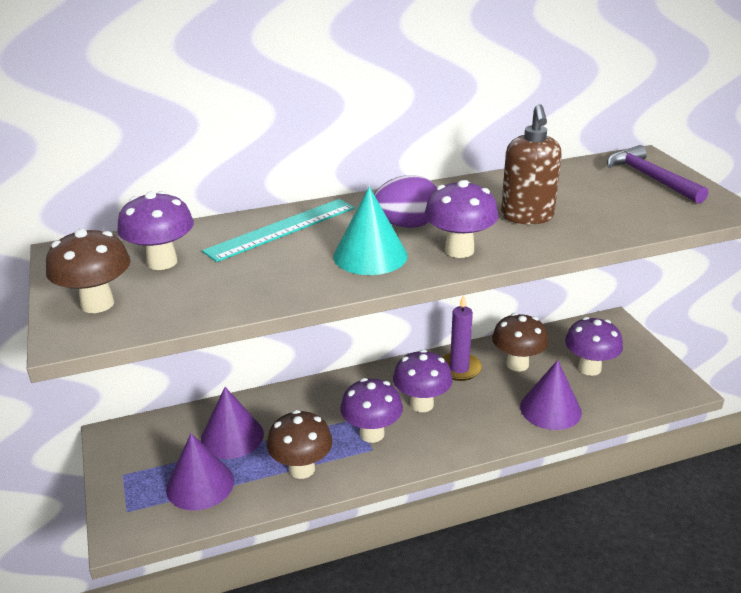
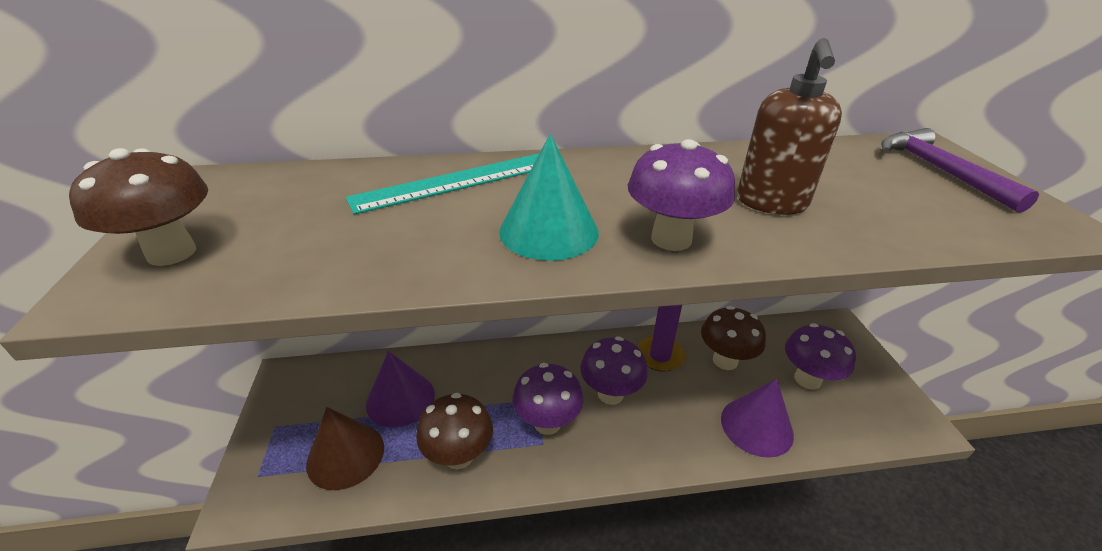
camera: 10 degrees right, 5 degrees up
(162, 262) = (291, 206): purple mushroom -> none
(200, 484) = (345, 455): purple cone -> brown cone
(407, 225) = (610, 195): purple egg -> none

